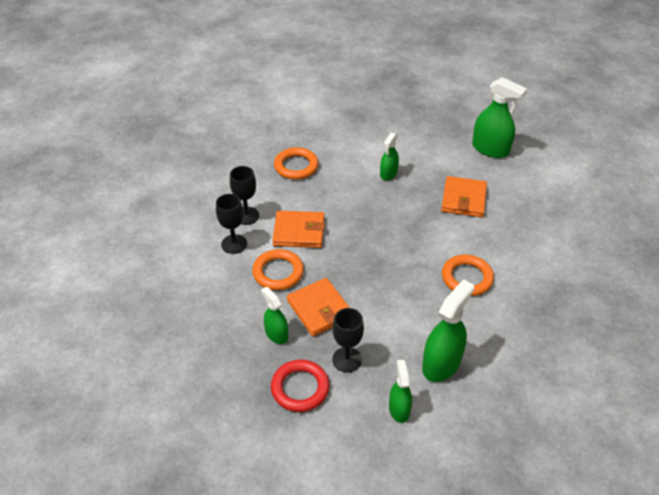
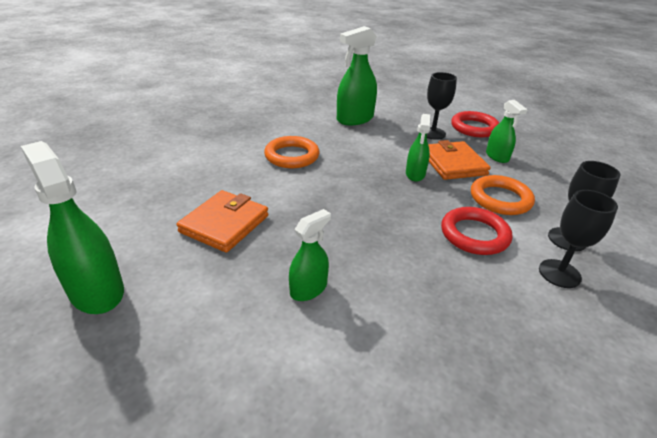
camera: 165 degrees left, 10 degrees down
(296, 166) = (479, 349): orange ring -> none
(299, 232) = (474, 235): orange wallet -> red ring
(399, 409) = (399, 108): green spray bottle -> green spray bottle (415, 174)

